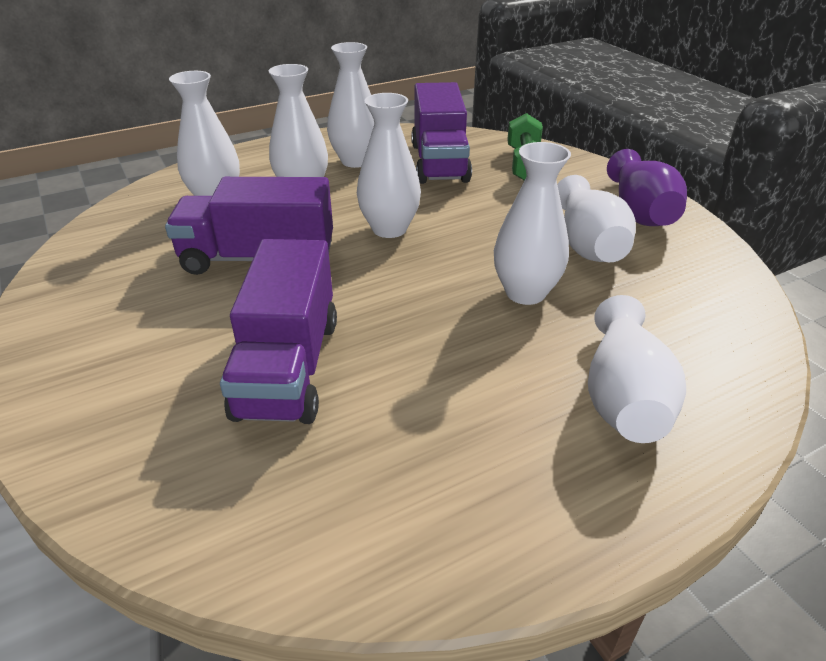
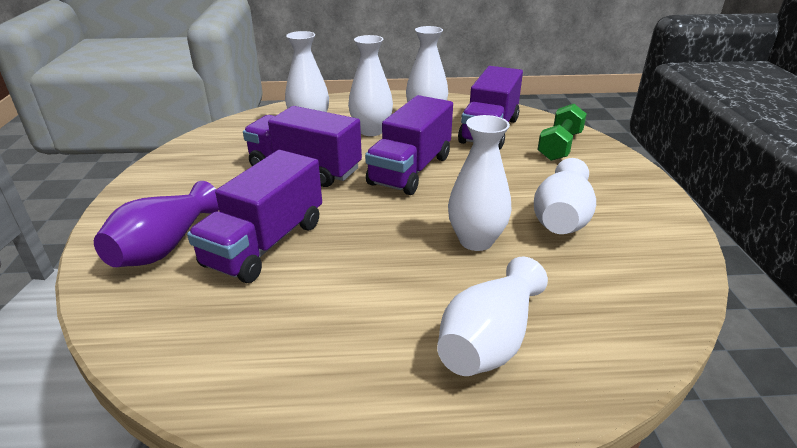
camera: 25 degrees right, 5 degrees down
(389, 229) = (410, 170): white vase -> purple truck
(639, 212) = (632, 204): purple vase -> purple vase (164, 246)

